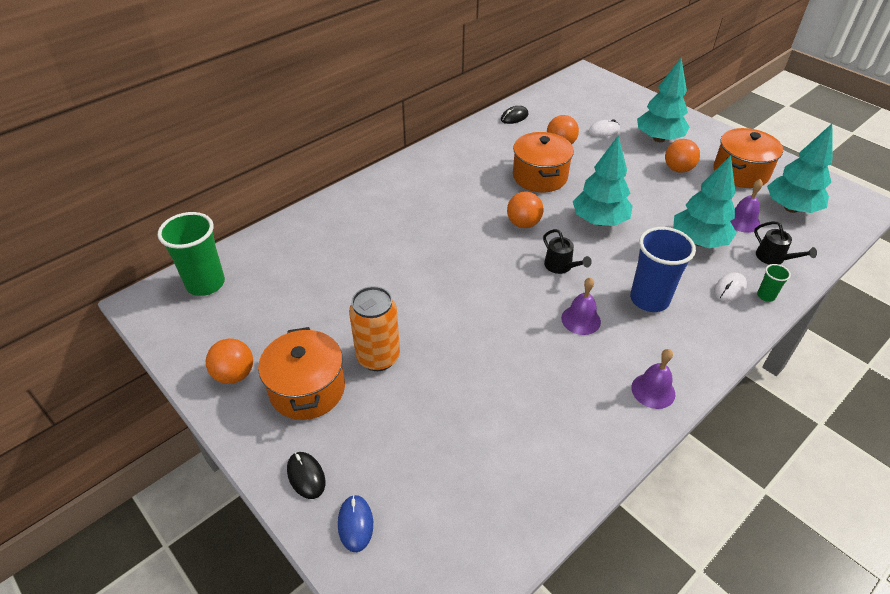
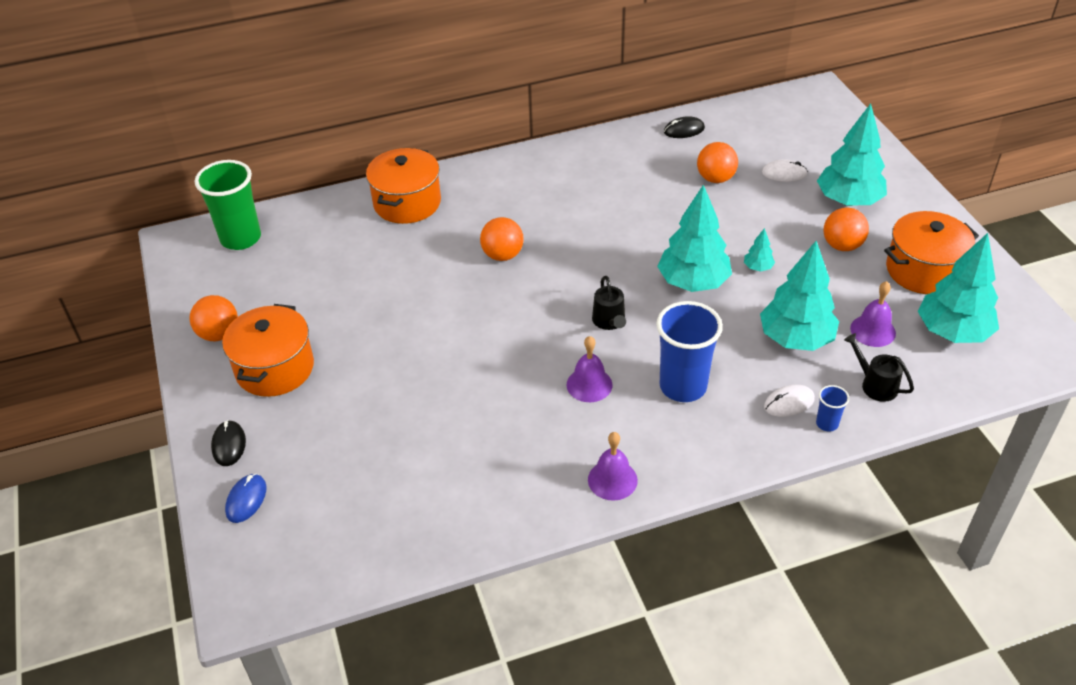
camera: 25 degrees right, 0 degrees up
(378, 357) = (358, 359): orange can -> none
(523, 223) = (602, 262): orange ball -> orange ball (502, 255)
(540, 176) = (661, 212): orange pot -> orange pot (407, 203)
(635, 198) = (758, 267): none -> turquoise tree
(766, 296) = (827, 423): green cup -> blue cup
(773, 258) = (875, 384): black watering can -> black watering can turned 150 degrees clockwise

